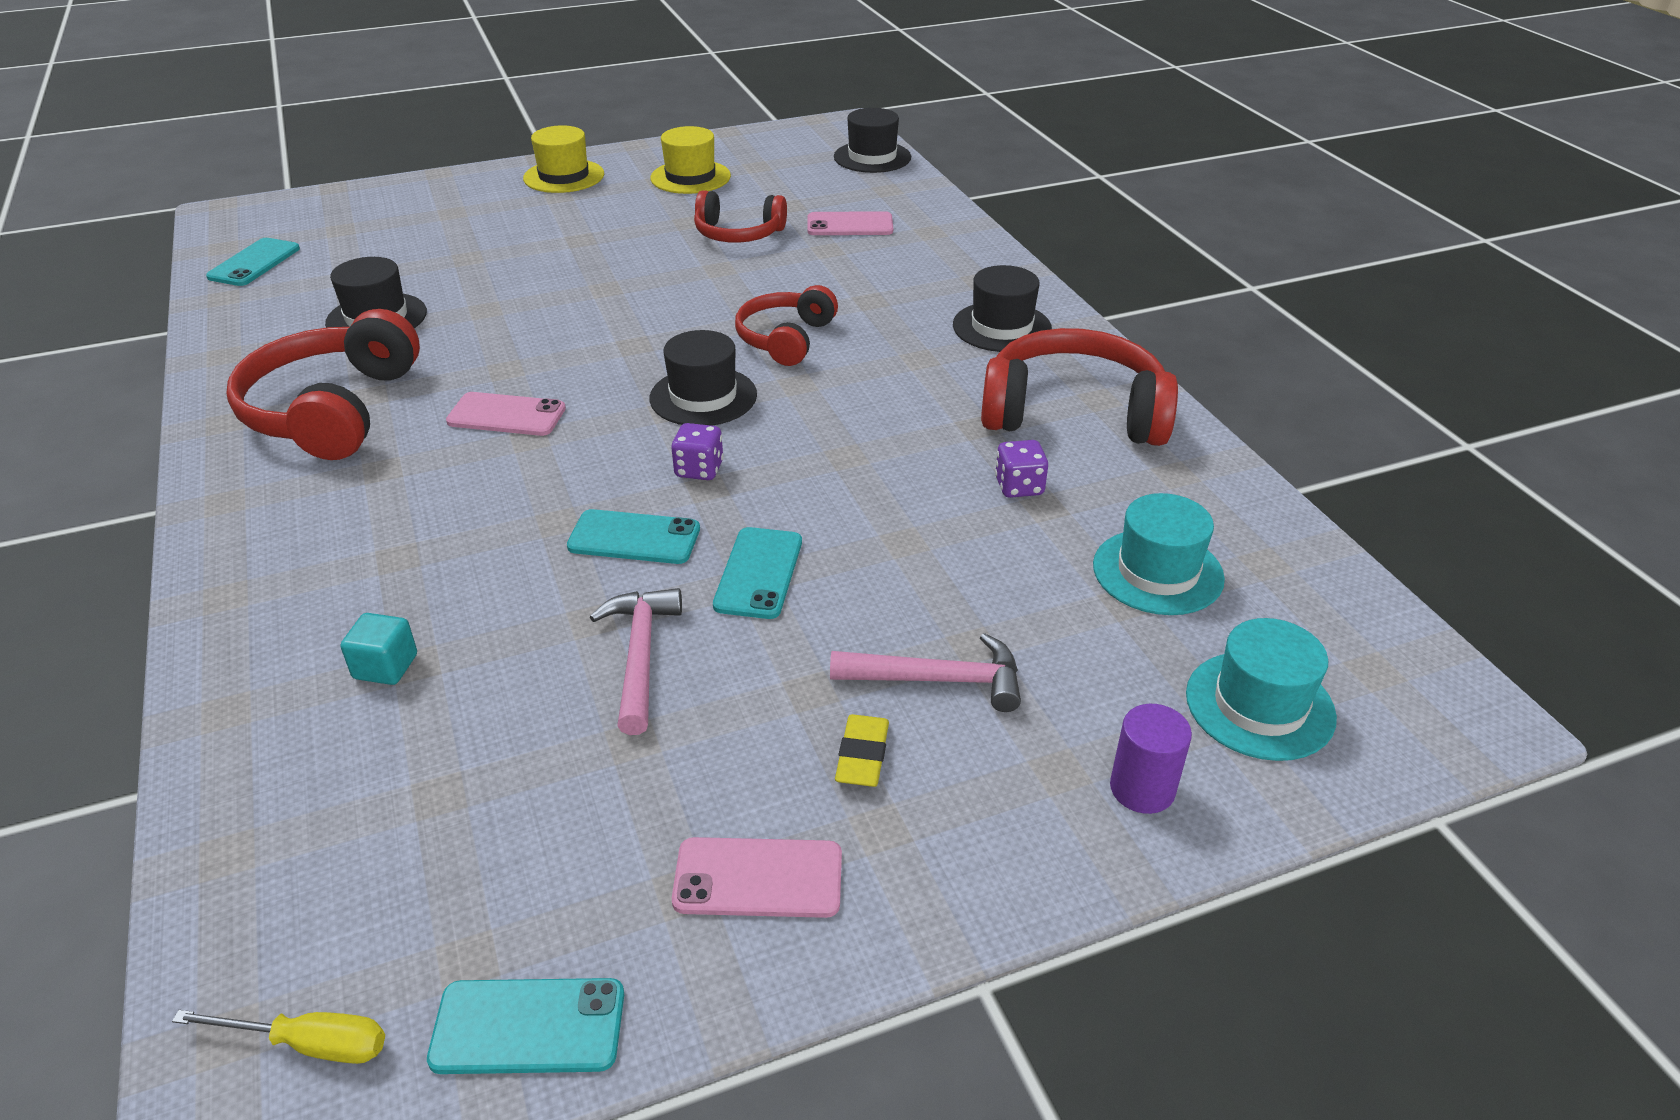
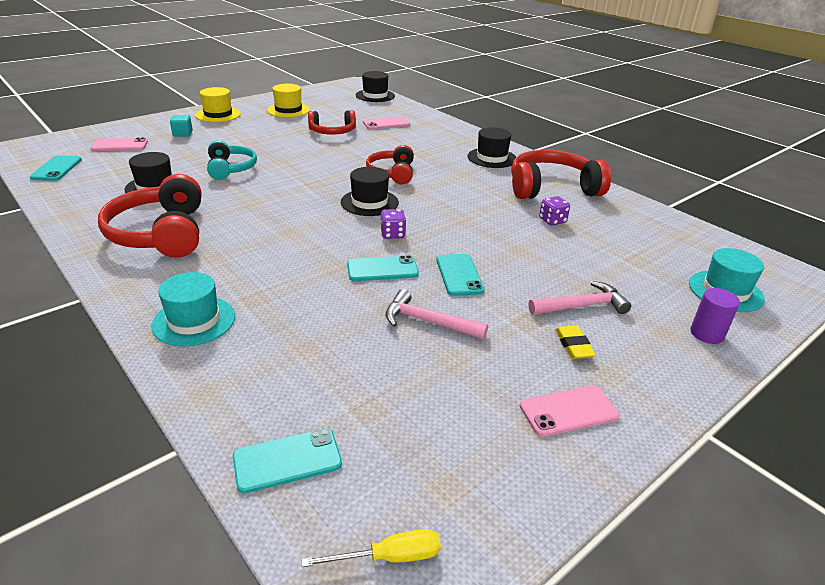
camera: 20 degrees left, 5 degrees down
(385, 667) = (288, 353): turquoise cube -> turquoise cube (183, 134)
(506, 415) = (268, 223): pink phone -> pink phone (120, 145)
(515, 295) = (231, 168): none -> turquoise headphones
(528, 1027) = (507, 512): turquoise phone -> turquoise phone (287, 460)
(640, 655) = (427, 322): pink hammer -> pink hammer turned 45 degrees counterclockwise
(1157, 572) = (640, 246): turquoise hat -> turquoise hat (194, 321)

